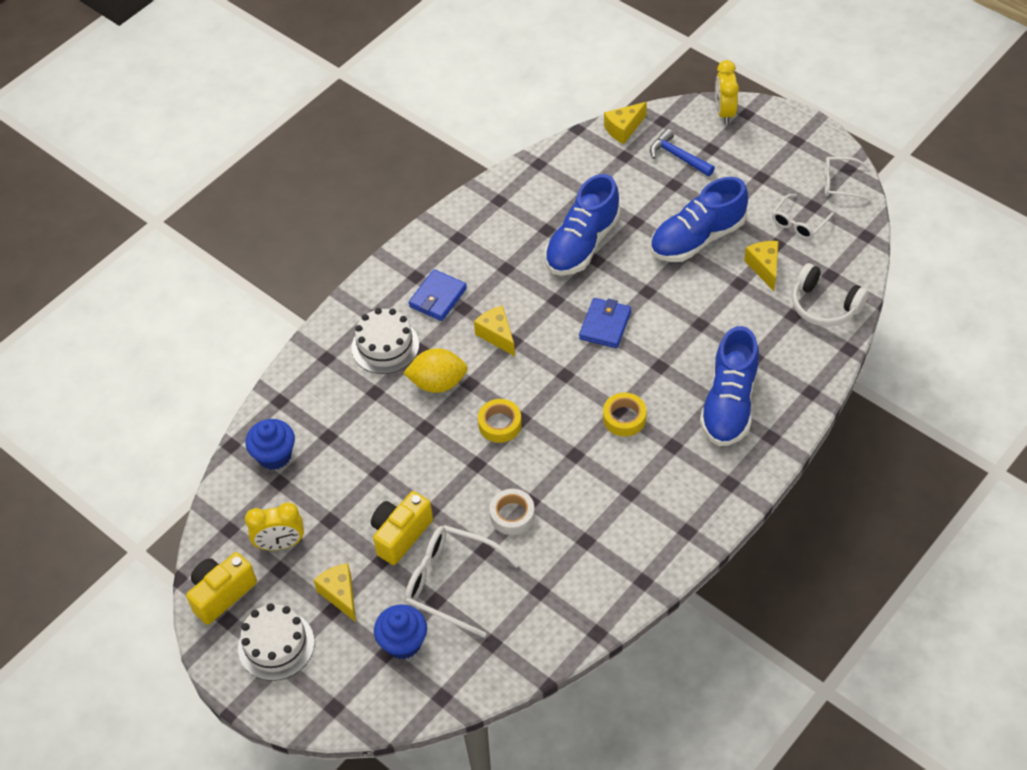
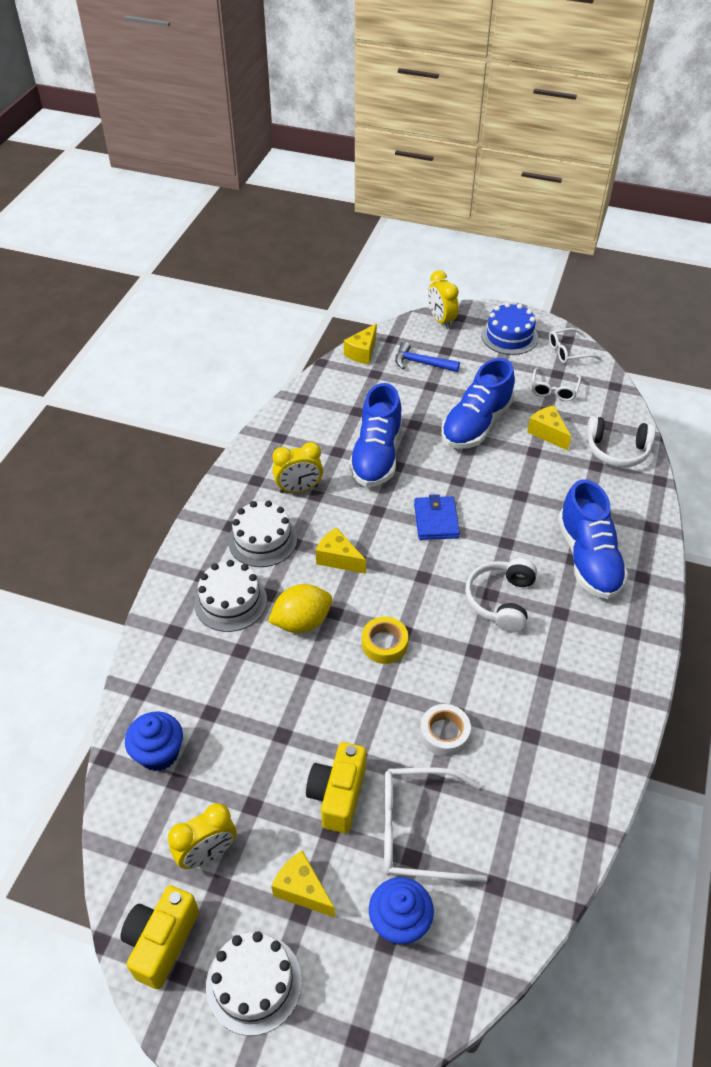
camera: 25 degrees left, 5 degrees down
(438, 297) = (262, 540): blue wallet -> white cake
(493, 257) = (299, 489): none -> yellow clock
(624, 418) = (501, 600): yellow tape -> white headphones
(787, 149) = (509, 336): none -> blue cake

